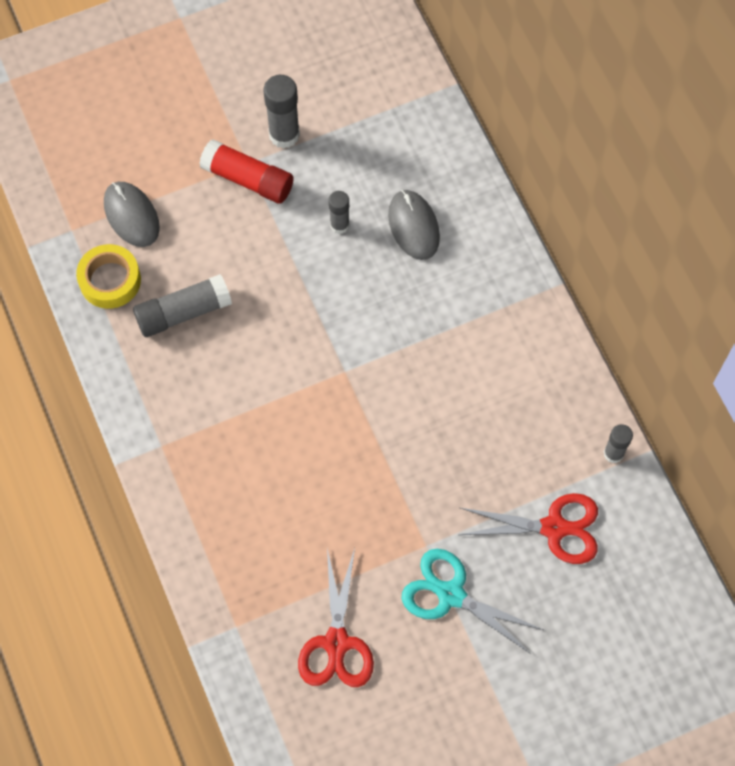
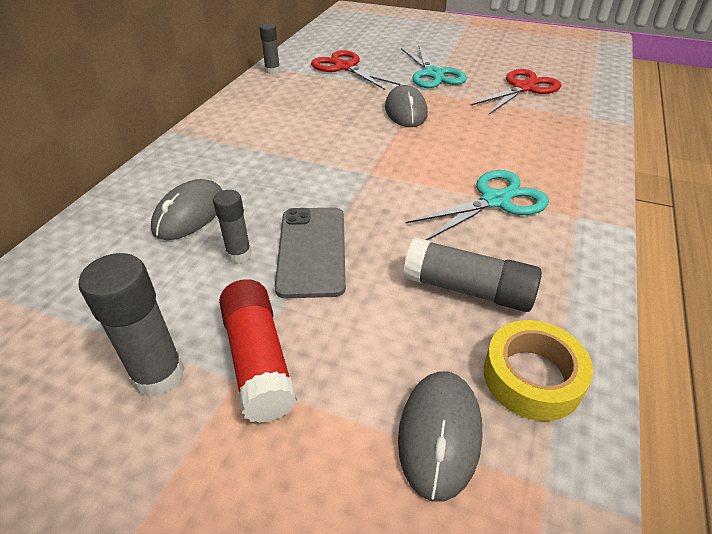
camera: 135 degrees left, 25 degrees down
(228, 414) = (495, 201): none -> turquoise scissors
(300, 264) = (312, 251): none -> grey phone
(406, 489) = (405, 111): none -> grey mouse

